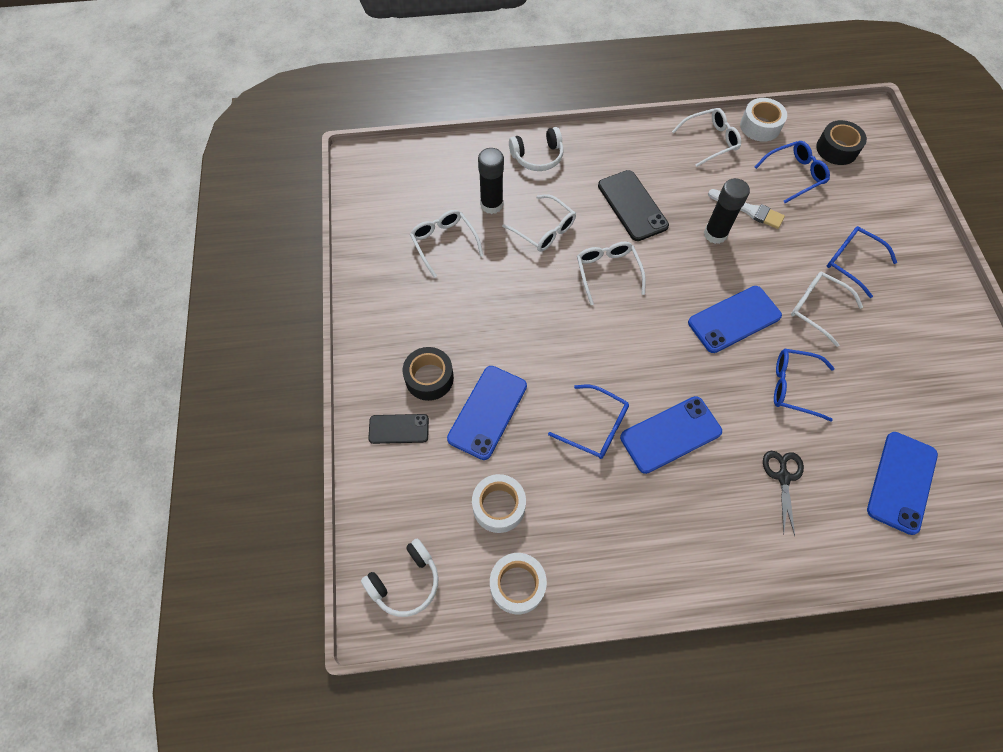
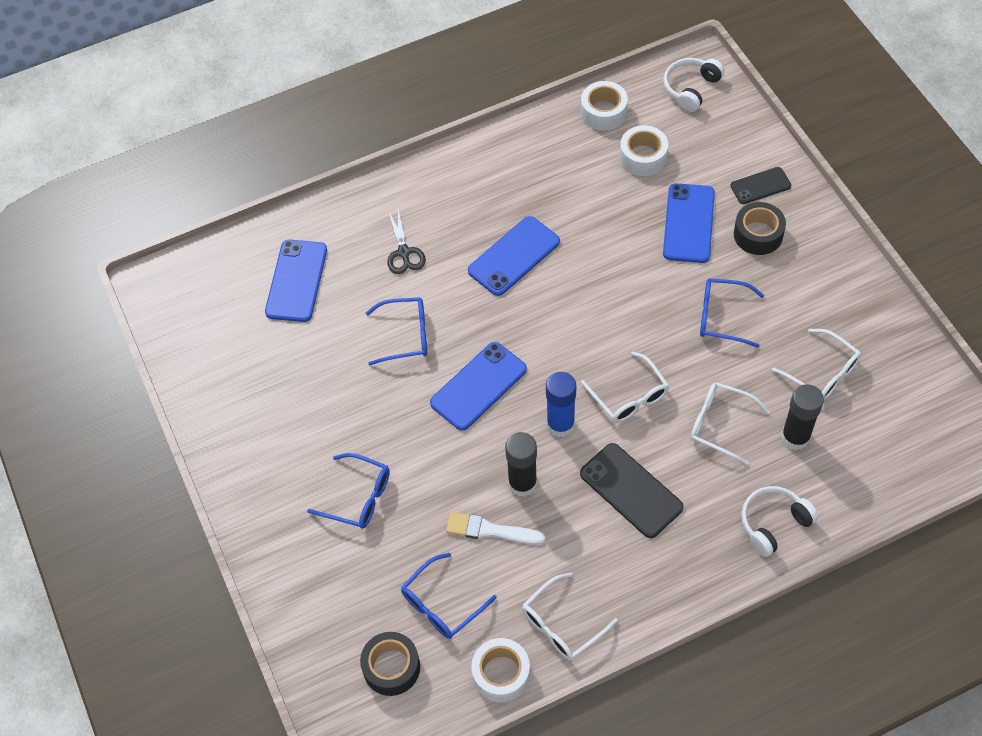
camera: 165 degrees right, 5 degrees down
(596, 427) = (584, 241): blue glasses -> blue glasses (722, 317)
(672, 267) = (560, 424): none -> blue glue stick
(816, 308) = (392, 426): white glasses -> none

